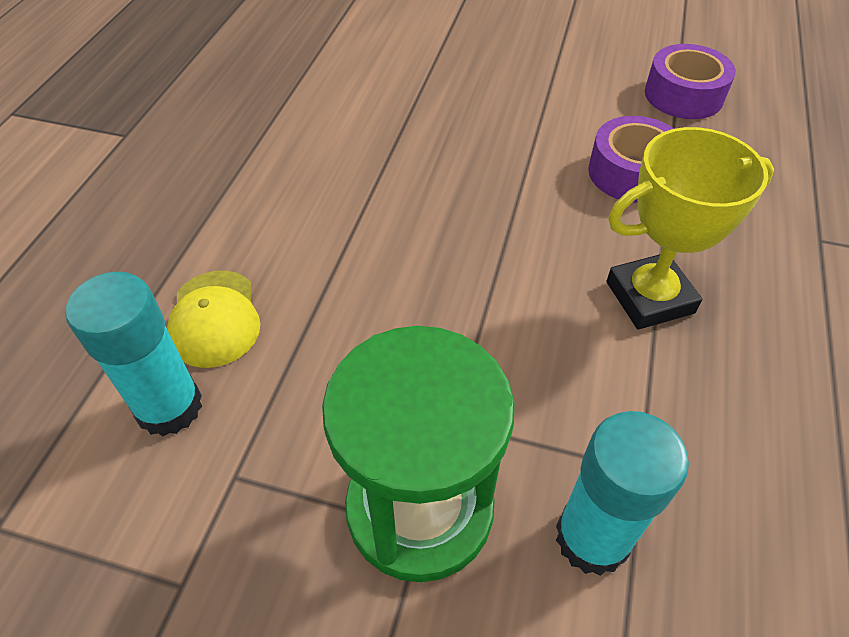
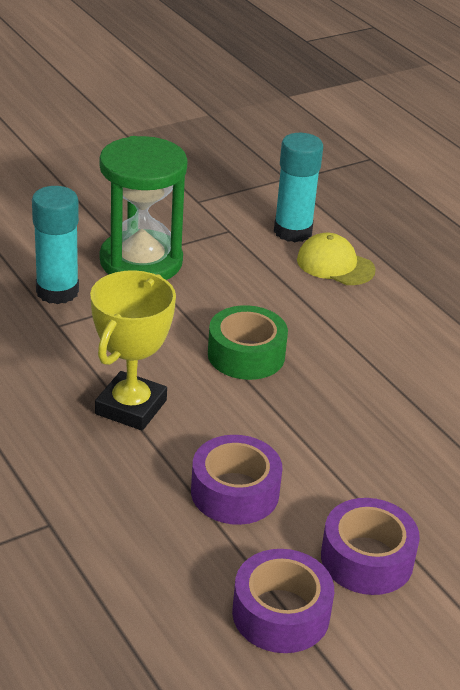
camera: 130 degrees right, 15 degrees down
(468, 277) = (246, 355): none -> green tape
(586, 88) = (367, 559): none -> purple tape

